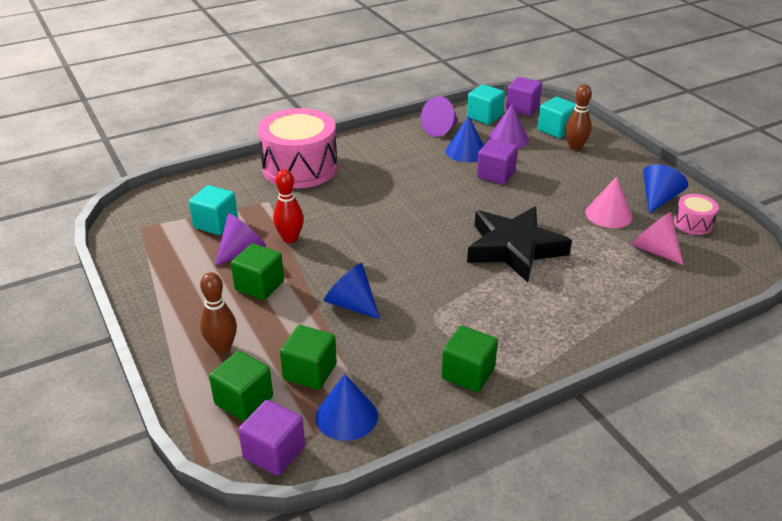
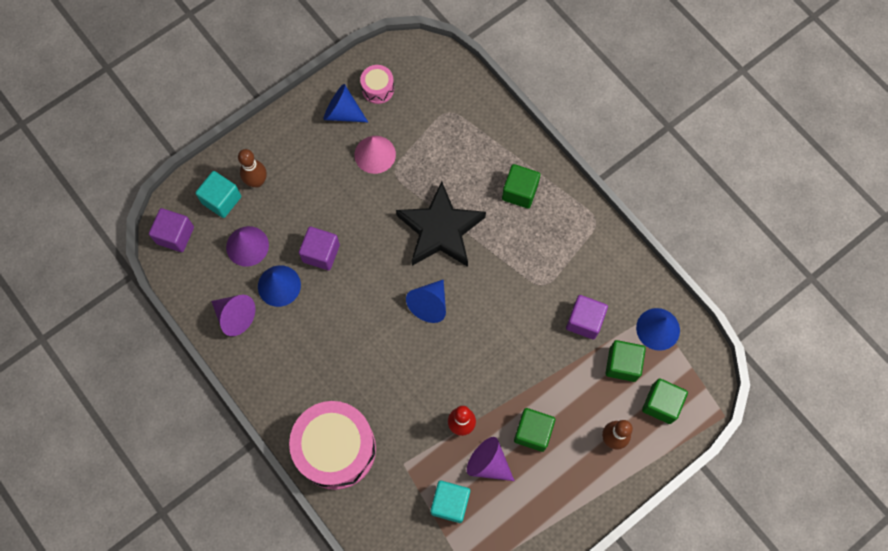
camera: 100 degrees left, 35 degrees up
(274, 452) = (700, 369): purple cube -> purple cube (584, 321)
(351, 304) = (540, 350): blue cone -> blue cone (429, 304)
(468, 373) = (598, 253): green cube -> green cube (519, 192)
(484, 116) = (199, 273): turquoise cube -> none
(654, 250) = (422, 122): pink cone -> none

